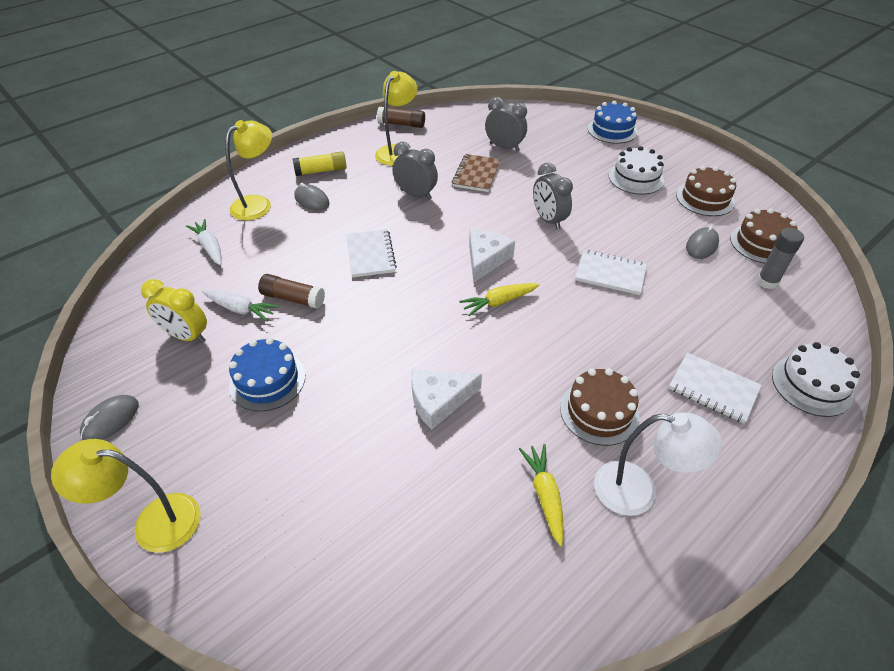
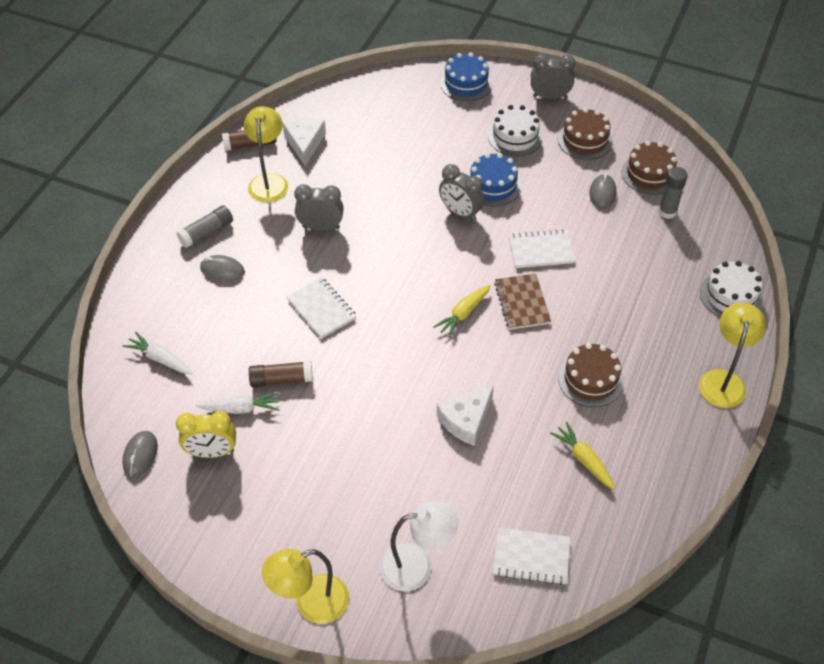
camera: 25 degrees left, 5 degrees up
(111, 420) = (207, 548): grey mouse -> grey mouse (140, 455)
(258, 204) = (171, 294): yellow lamp -> yellow lamp (723, 380)
(267, 380) = (315, 461): blue cake -> blue cake (493, 185)
(321, 171) = (206, 232): yellow glue stick -> grey glue stick
(476, 174) = (365, 183): brown notebook -> brown notebook (522, 303)
(486, 259) = (428, 275): white cheese -> white cheese (305, 143)
(504, 147) = (373, 140): grey clock -> grey clock (550, 97)
(638, 491) = (645, 429): white lamp -> white lamp (417, 565)
(713, 389) = (664, 326): white notebook -> white notebook (531, 557)

